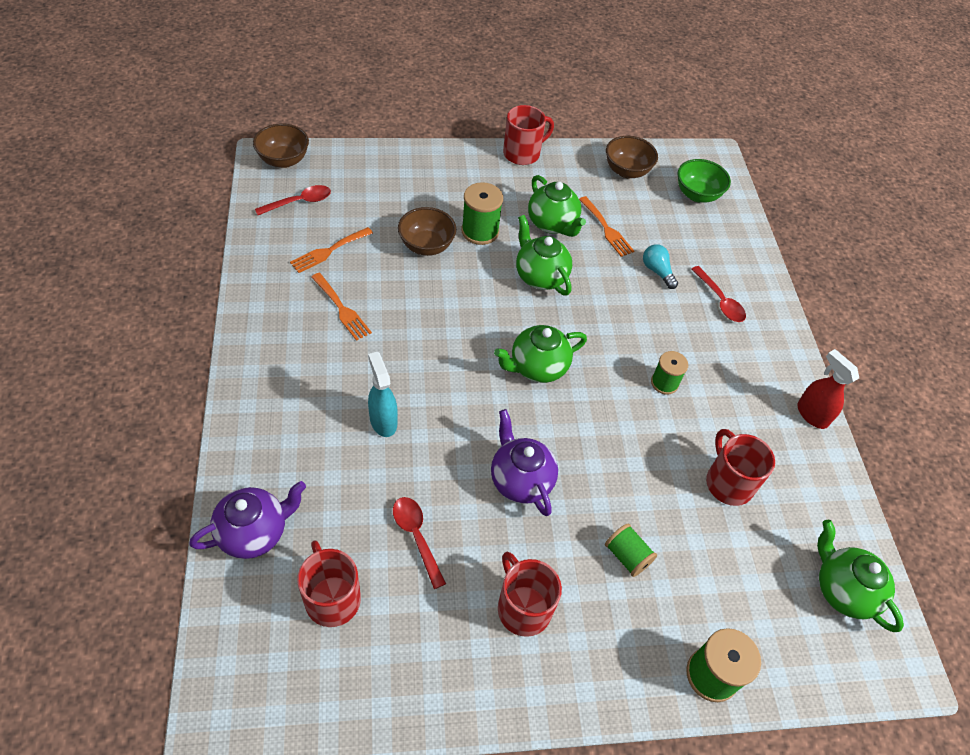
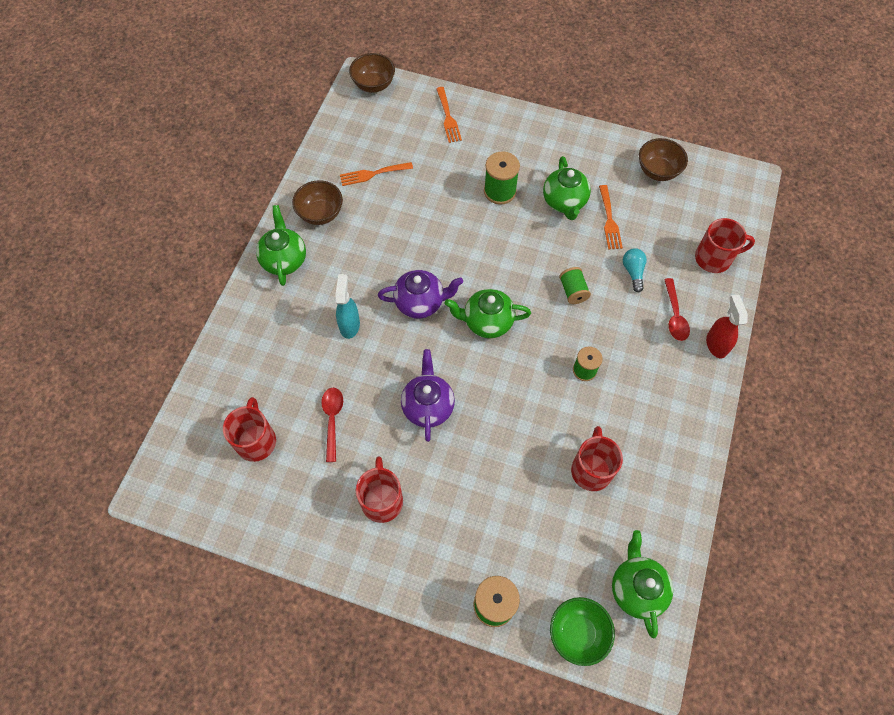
camera: 30 degrees right, 10 degrees up
(254, 532) = (226, 375): purple teapot -> purple teapot (420, 303)
(299, 202) = (369, 125): red spoon -> none
(342, 309) = (360, 225): orange fork -> orange fork (448, 117)
(426, 246) = (450, 191): brown bowl -> brown bowl (320, 214)
(522, 153) = (572, 129): red mug -> red mug (714, 258)
(540, 276) = (529, 245): green teapot -> green teapot (284, 260)
(627, 556) = (478, 494): green spool -> green spool (573, 291)
(697, 195) = (711, 212): green bowl -> green bowl (577, 633)
(811, 414) = (698, 441): red spray bottle -> red spray bottle (716, 344)

